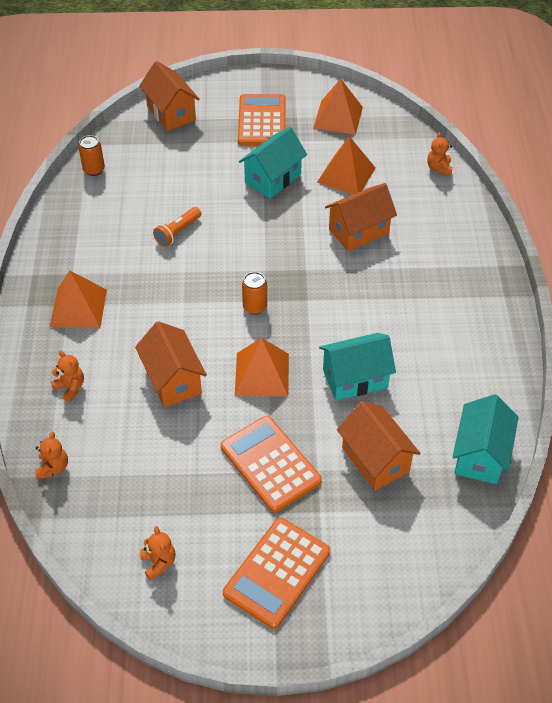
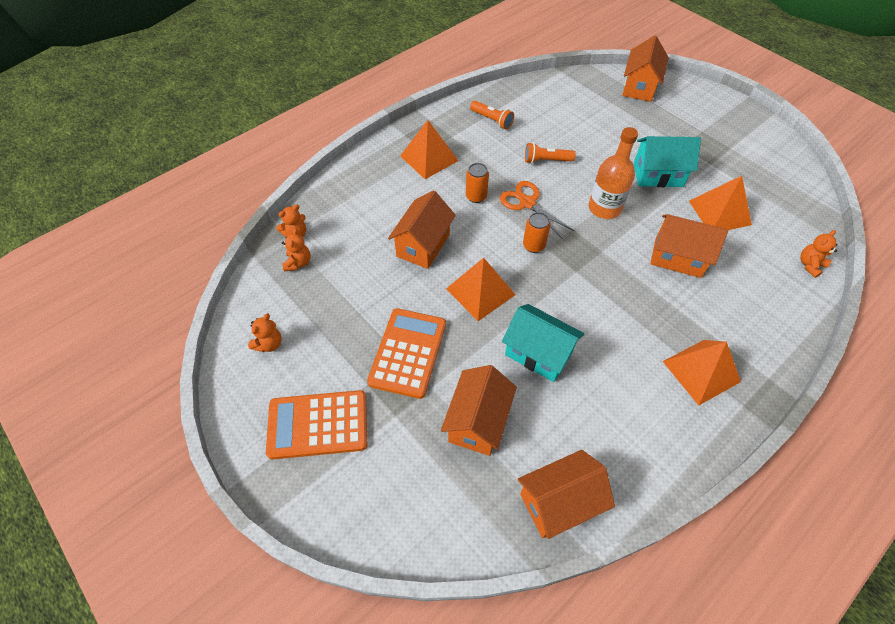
camera: 50 degrees right, 5 degrees up
(70, 387) = (364, 198): orange teddy bear -> orange teddy bear (298, 263)
(88, 232) = (492, 120): none -> orange flashlight
(94, 170) = (544, 87): orange can -> orange can (476, 196)
(208, 278) = (527, 203): none -> orange scissors
(262, 121) = (699, 133): orange calculator -> none
(268, 235) = (604, 208): none -> orange bottle
(338, 117) = (765, 170): orange pyramid -> orange pyramid (701, 371)
(480, 455) = (559, 502): turquoise house -> orange house

